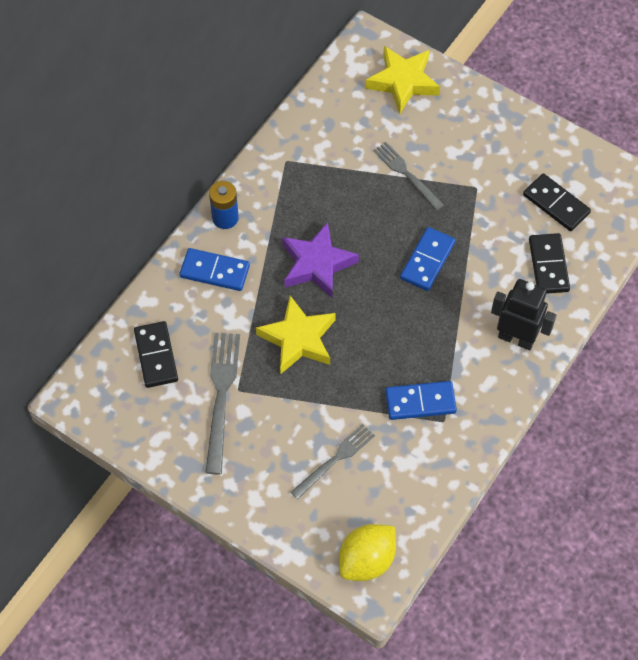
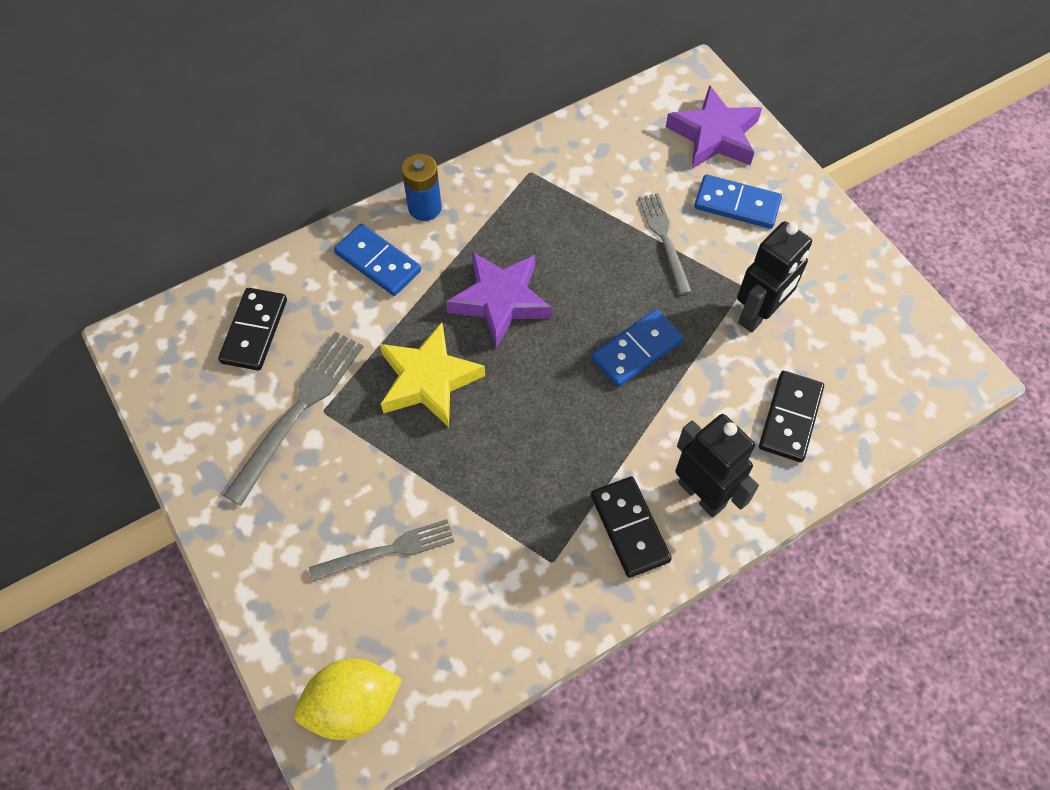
camera: 25 degrees right, 0 degrees up
(403, 82) = (714, 135): yellow star -> purple star
(420, 402) = (535, 523): blue domino -> blue domino (737, 204)
(495, 203) = (758, 314): none -> black robot
(556, 204) = (837, 346): black domino -> black domino (630, 528)

